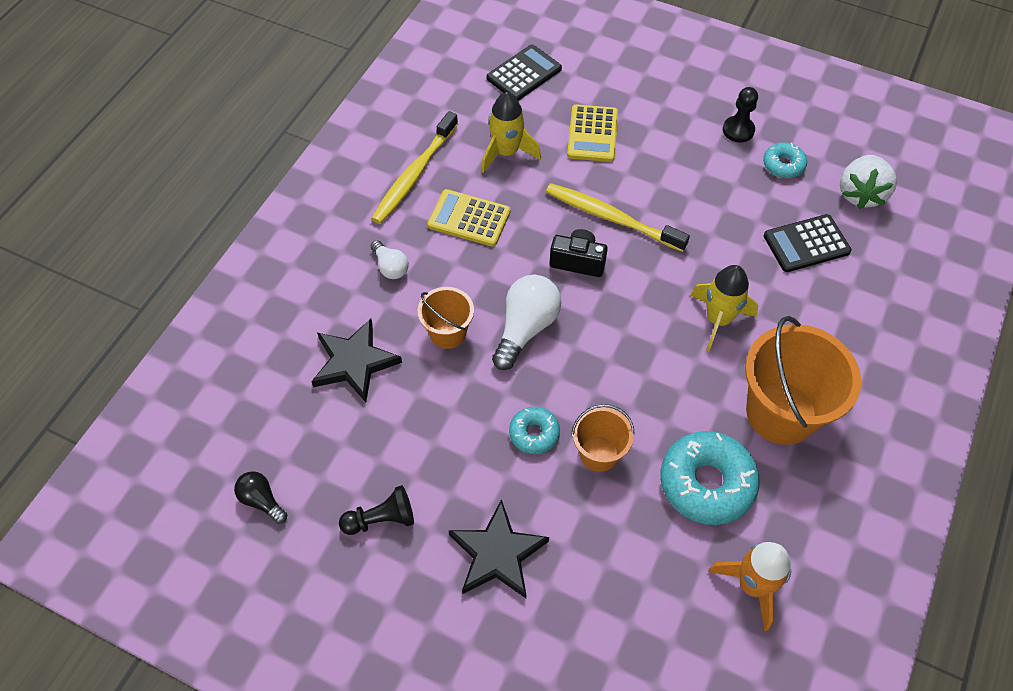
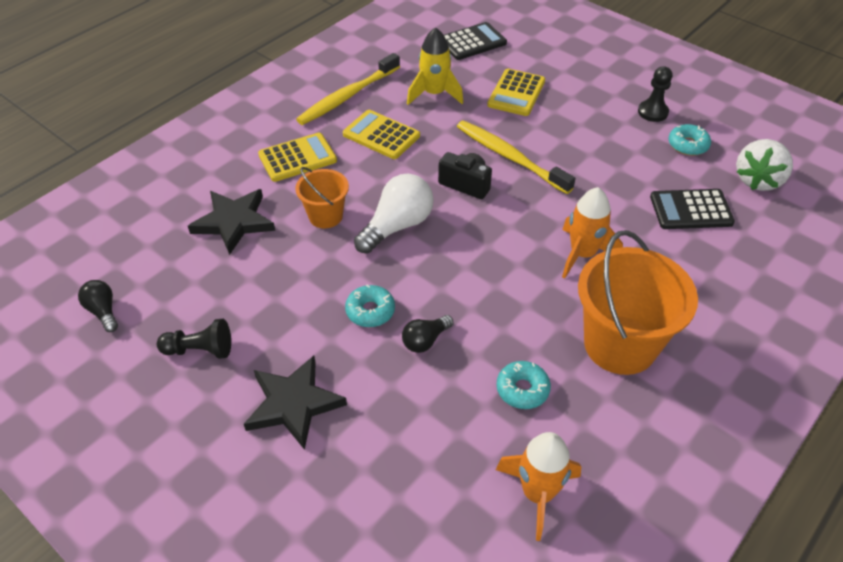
camera: 15 degrees right, 10 degrees down
(390, 267) = (297, 158): white light bulb -> yellow calculator
(599, 453) = (425, 340): orange bucket -> black light bulb
(706, 483) = (522, 389): turquoise donut -> turquoise donut, size x0.54
(718, 319) = (582, 254): yellow rocket -> orange rocket

